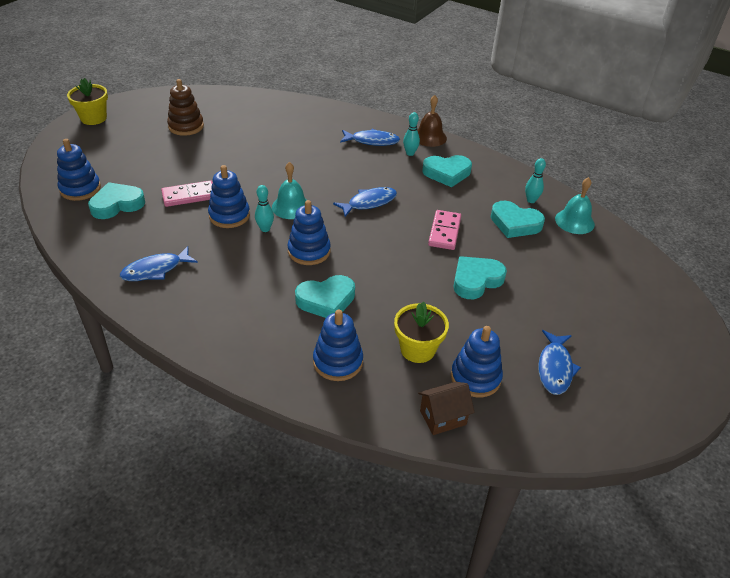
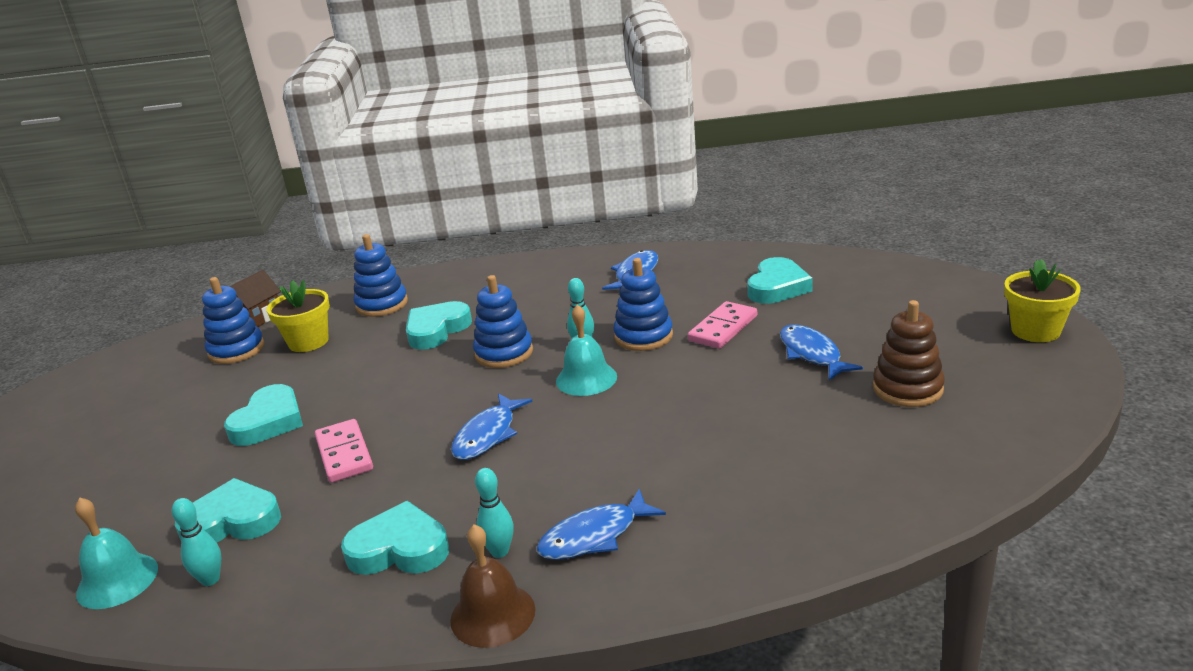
camera: 150 degrees right, 15 degrees down
(80, 189) = (843, 278): blue stacking toy -> none
(447, 173) = (399, 549): turquoise heart -> turquoise heart turned 45 degrees clockwise
(555, 368) = (147, 391): blue fish -> blue fish (812, 354)

